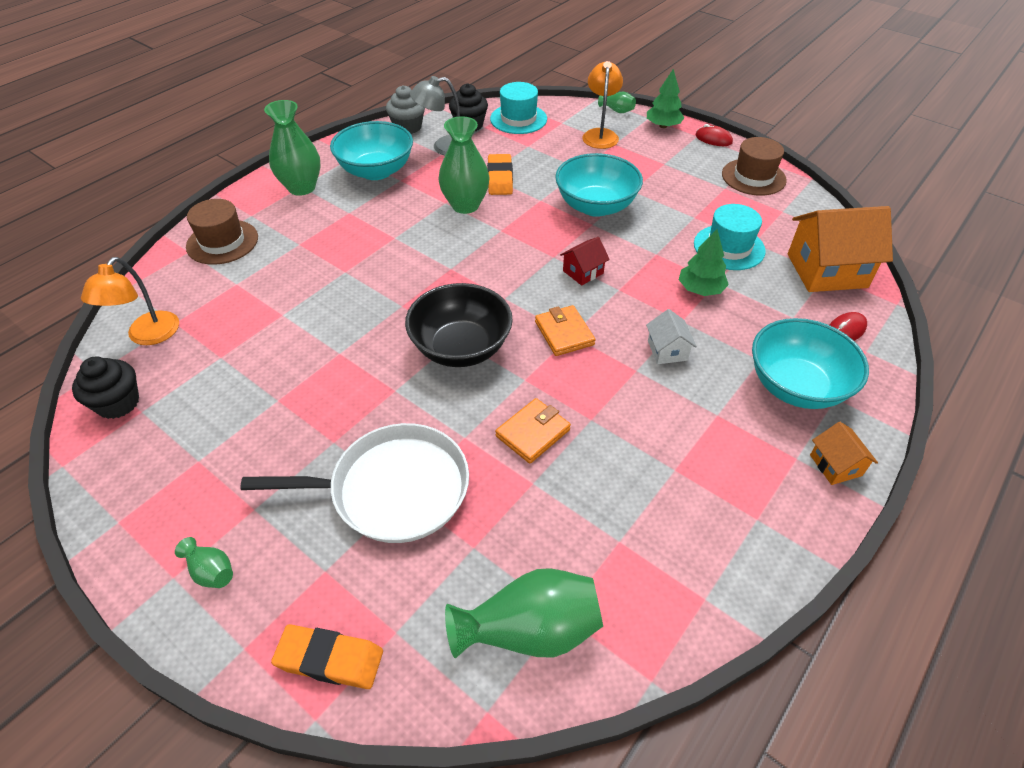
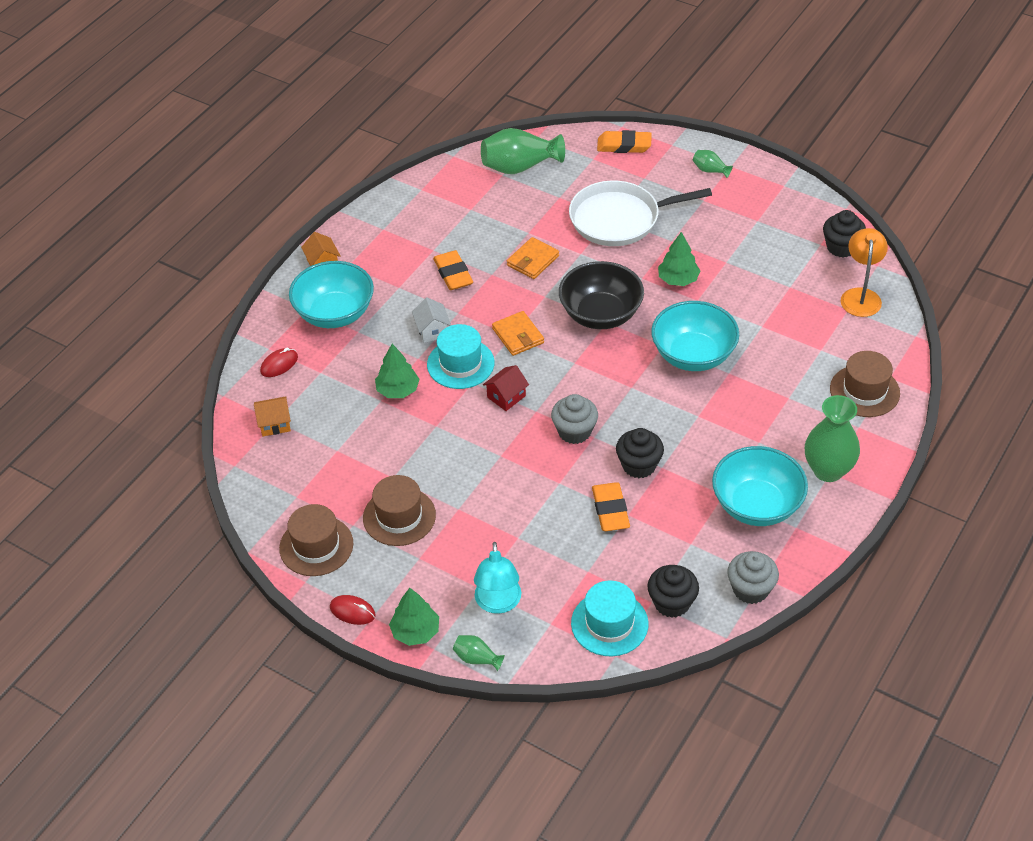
camera: 175 degrees right, 0 degrees up
(350, 382) = (678, 279): none -> green tree
(443, 147) = (692, 555): grey lamp -> none
(465, 205) = (639, 465): green vase -> black cupcake
(518, 236) = (574, 431): none -> grey cupcake
(596, 206) = (498, 480): turquoise bowl -> turquoise bowl (693, 355)
(600, 134) = (498, 603): orange lamp -> turquoise lamp
(644, 426) = (453, 274): none -> orange eraser
(684, 189) = (399, 516): none -> brown hat
(729, 247) = (363, 441): turquoise hat -> turquoise hat (460, 364)
(826, 271) = (274, 424): orange house -> orange house, size x0.49

